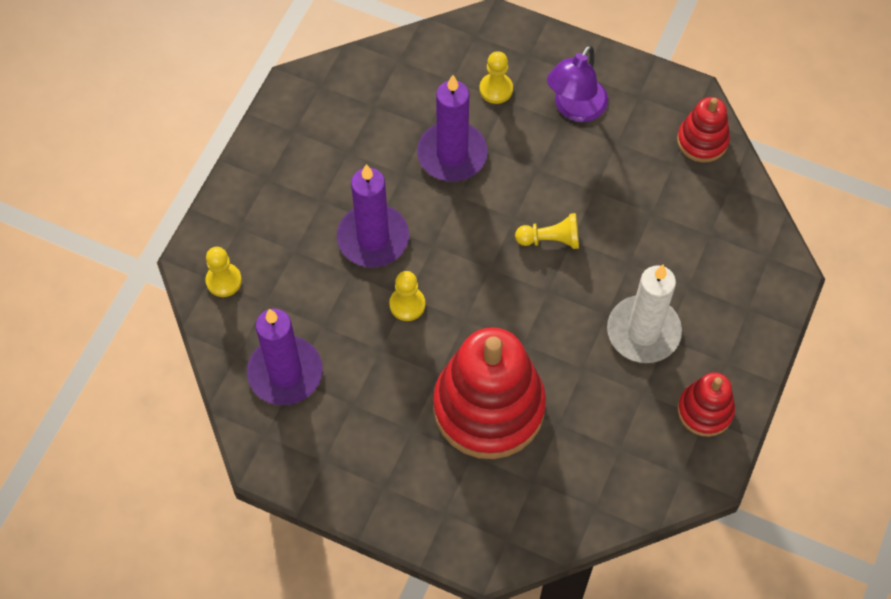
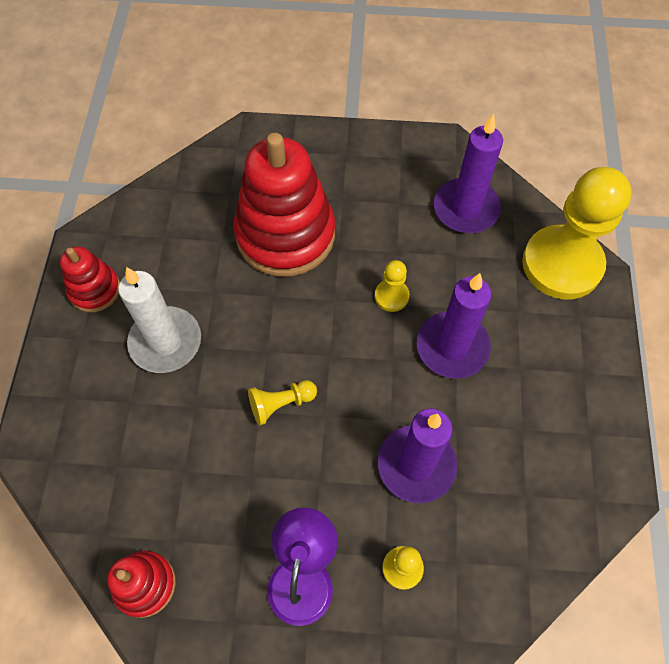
camera: 160 degrees right, 0 degrees up
(224, 281) = (562, 264): yellow pawn -> yellow pawn, size x2.35

